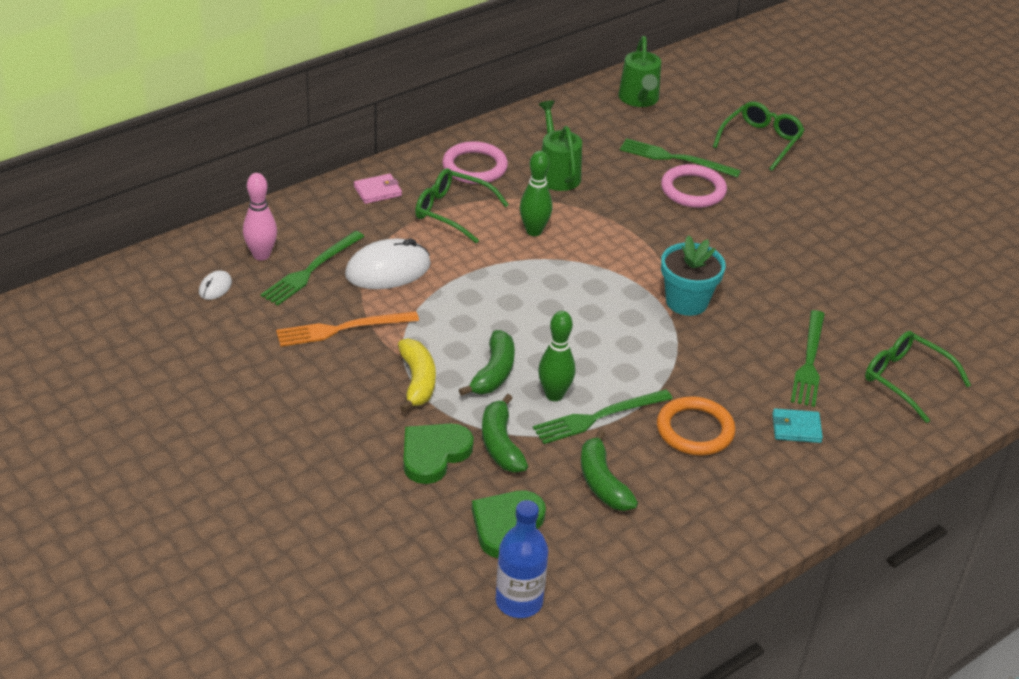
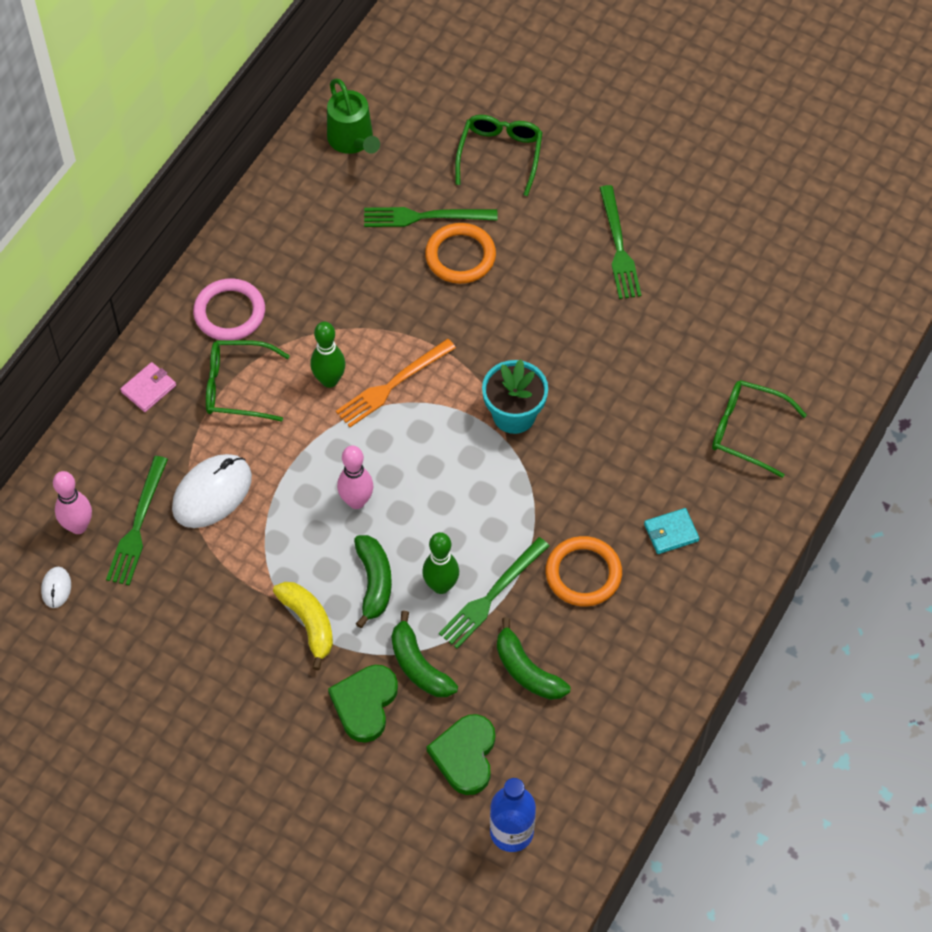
camera: 20 degrees left, 20 degrees up
(342, 329) = (206, 589): orange fork -> orange fork (392, 385)
(511, 314) = (356, 501): none -> pink bowling pin
(557, 173) = (316, 288): green watering can -> none
(693, 190) = (460, 256): pink ring -> orange ring
(809, 362) = (654, 445): green fork -> green fork (619, 247)

